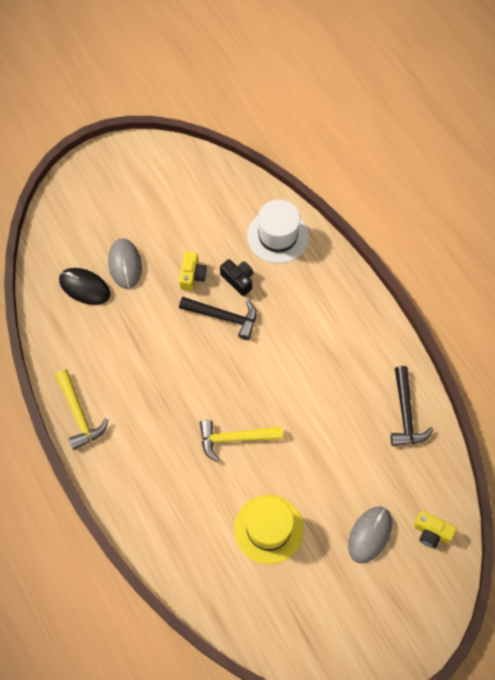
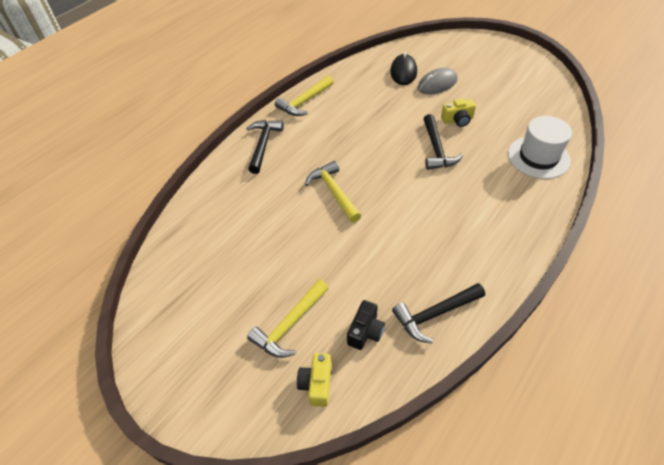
camera: 70 degrees right, 15 degrees down
(130, 484) = (263, 145): none -> black hammer
(238, 280) = (476, 147): black camera -> black camera (365, 331)
(268, 529) = (262, 242): yellow hat -> none
(370, 534) = (290, 324): grey mouse -> yellow hammer

